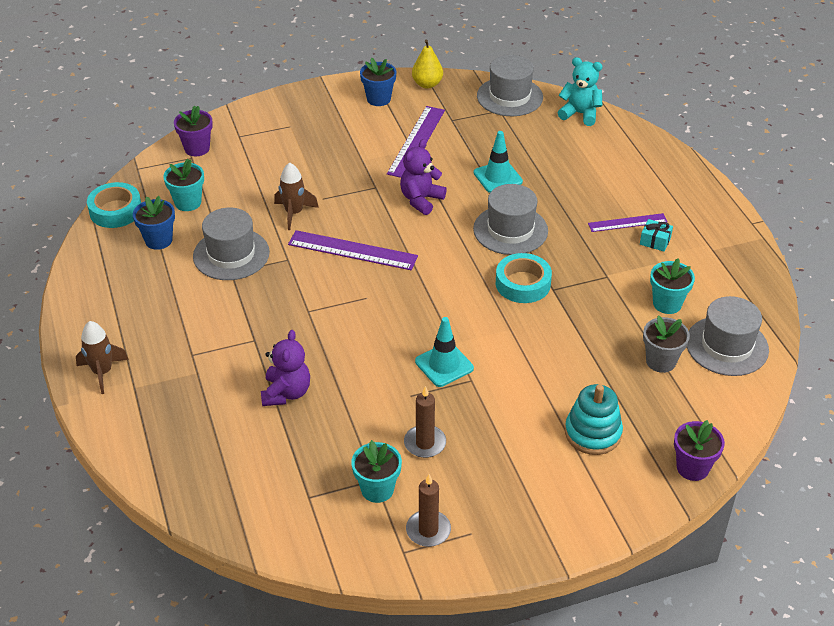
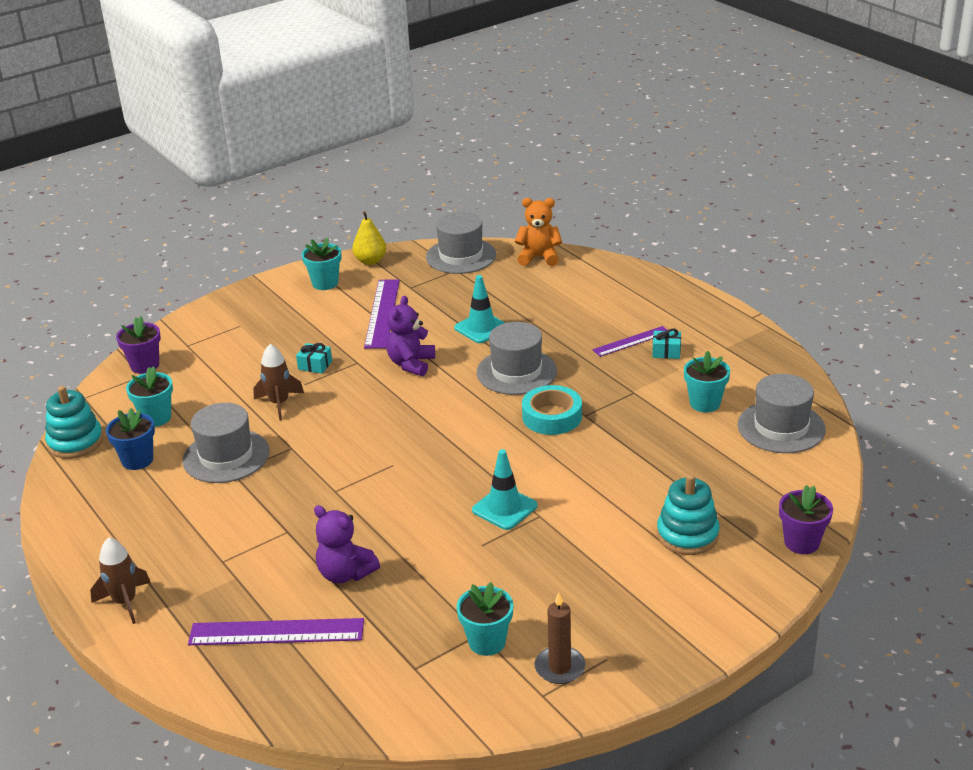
camera: 15 degrees left, 10 degrees down
(115, 210) = (75, 442): turquoise tape -> turquoise stacking toy
(286, 393) = (345, 573): purple teddy bear -> purple teddy bear turned 135 degrees clockwise
(338, 182) = (315, 365): none -> turquoise gift
(352, 250) = (358, 424): purple ruler -> purple ruler (276, 632)
(378, 99) = (325, 283): blue flower pot -> turquoise flower pot
(425, 443) = (518, 586): brown candle -> none
(580, 114) = (539, 257): turquoise teddy bear -> orange teddy bear
(661, 361) = (723, 455): grey flower pot -> none

